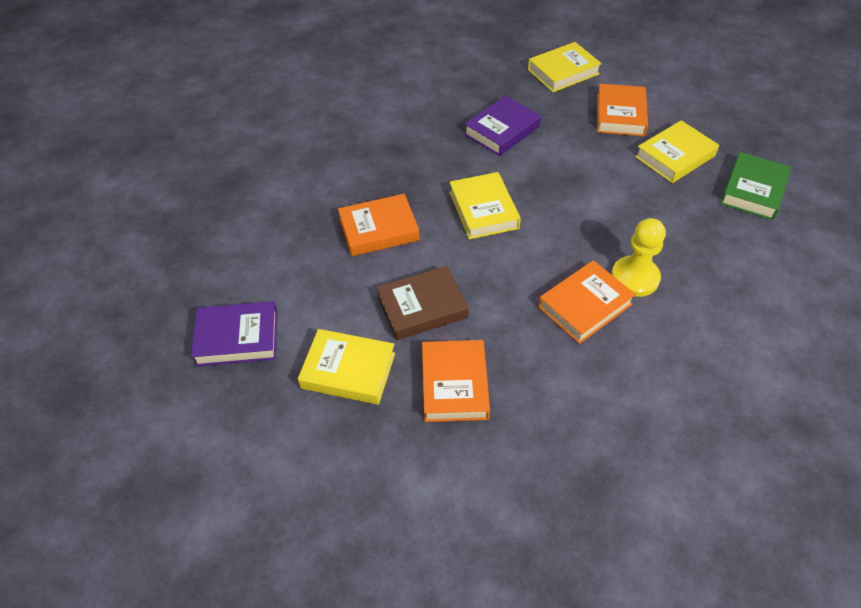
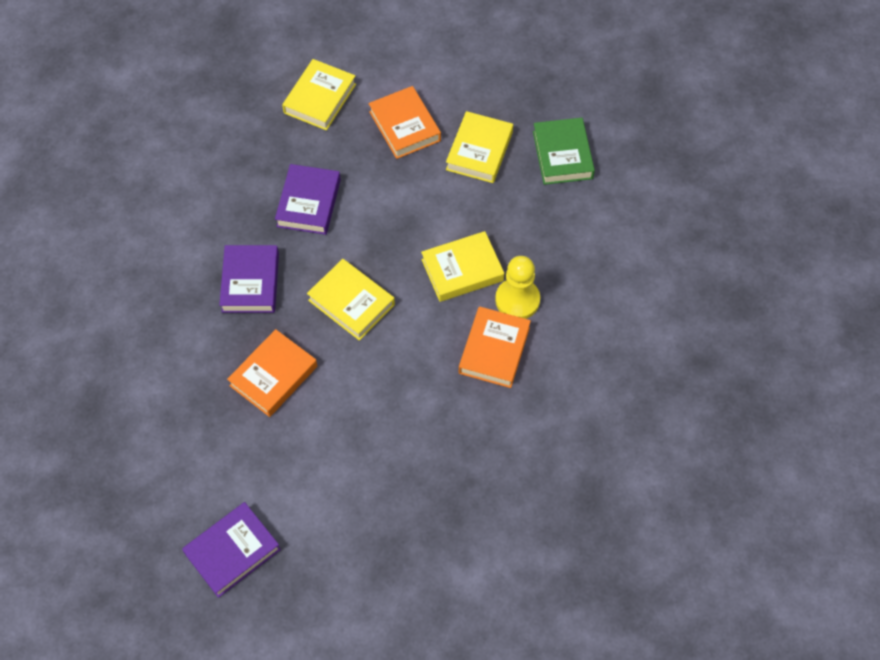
camera: 35 degrees left, 10 degrees up
(348, 370) = (348, 522): yellow book -> yellow book (462, 270)
(414, 160) = (250, 282): none -> purple book
(422, 307) = (366, 429): brown book -> none
(454, 384) = (439, 482): orange book -> none

